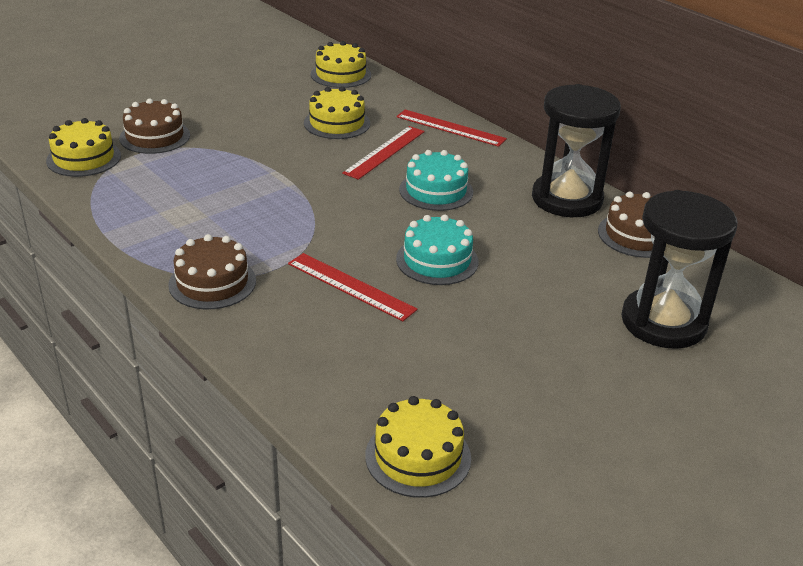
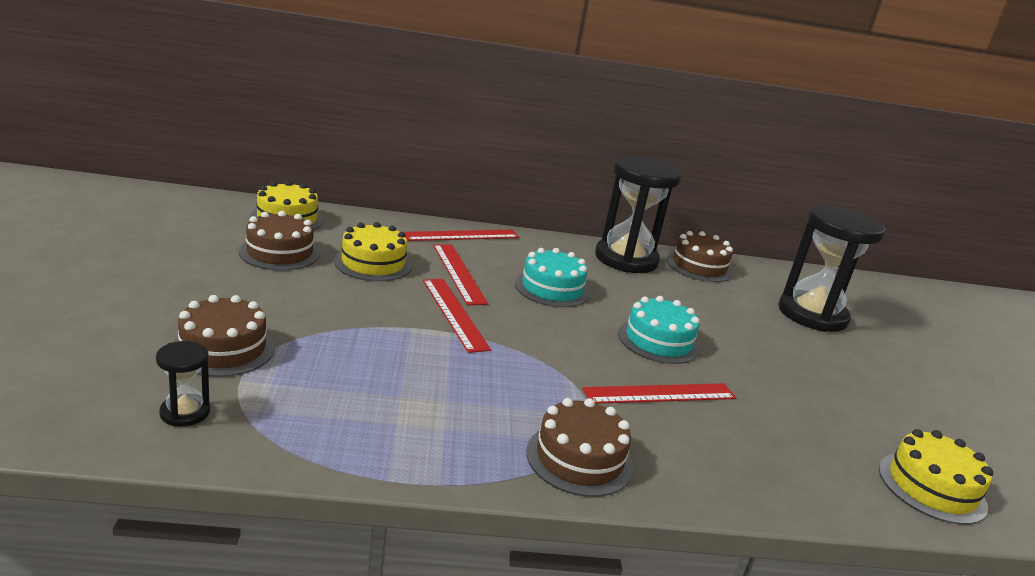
camera: 55 degrees left, 10 degrees down
(84, 158) = (185, 412): yellow cake -> black hourglass
(290, 95) = (279, 252): none -> brown cake
(322, 174) = (454, 313): none -> red ruler

